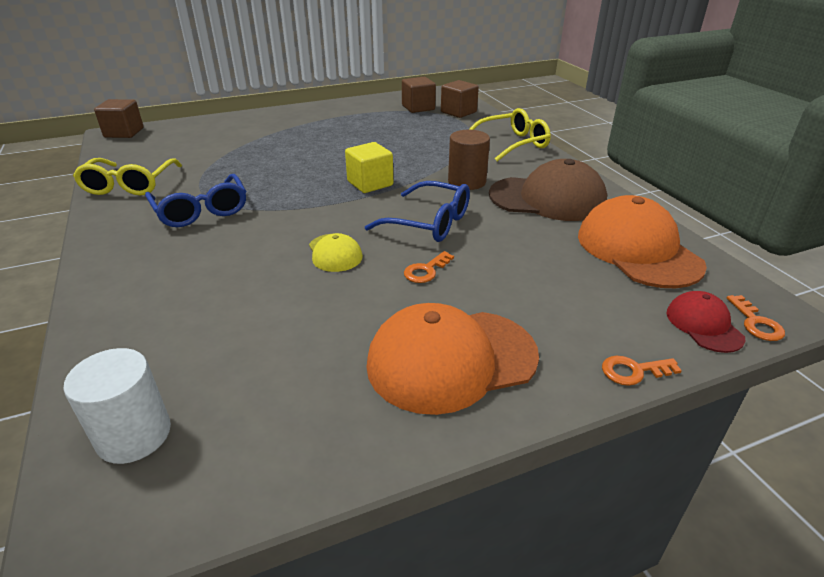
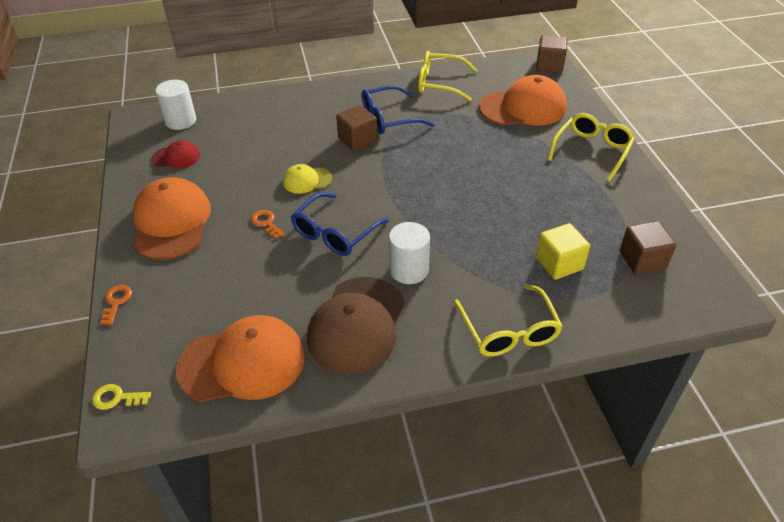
camera: 100 degrees right, 10 degrees up
(203, 143) = (523, 107): none -> orange cap
(284, 118) = (592, 151): none -> yellow glasses
(370, 183) = (418, 204): yellow cube -> yellow cube (559, 263)
(458, 112) = (628, 298): brown cube -> brown cube (357, 140)
(467, 182) = (409, 270): brown cylinder -> white cylinder
(704, 325) = (132, 362): red cap -> red cap (176, 157)
(756, 323) = (116, 398): orange key -> yellow key

